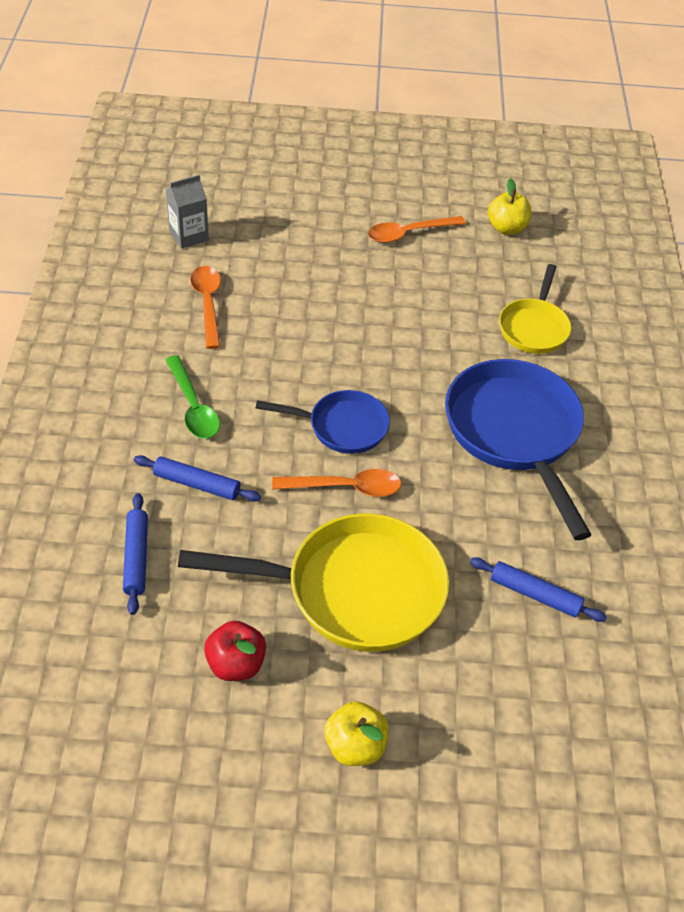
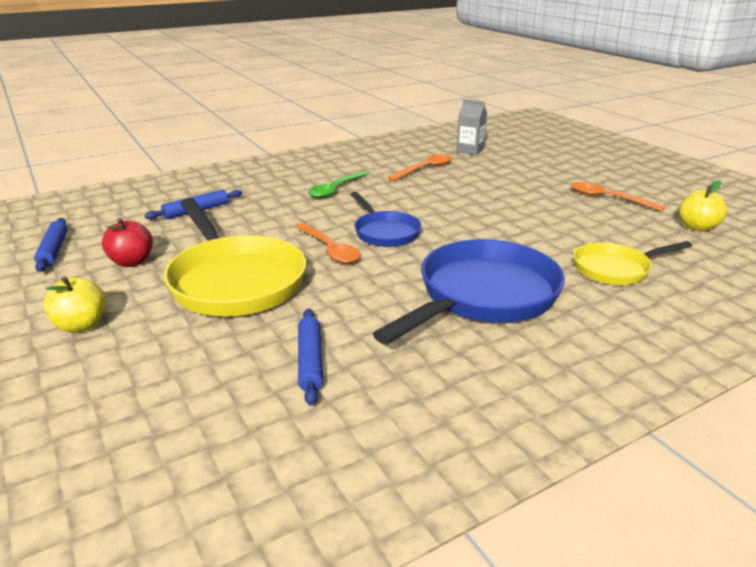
camera: 60 degrees right, 20 degrees down
(197, 484) = (274, 208): blue rolling pin -> blue rolling pin (54, 250)

